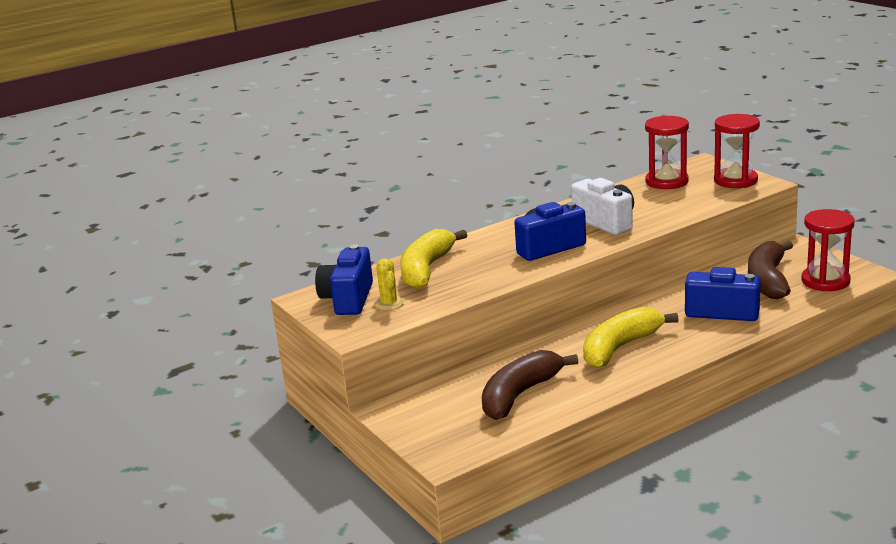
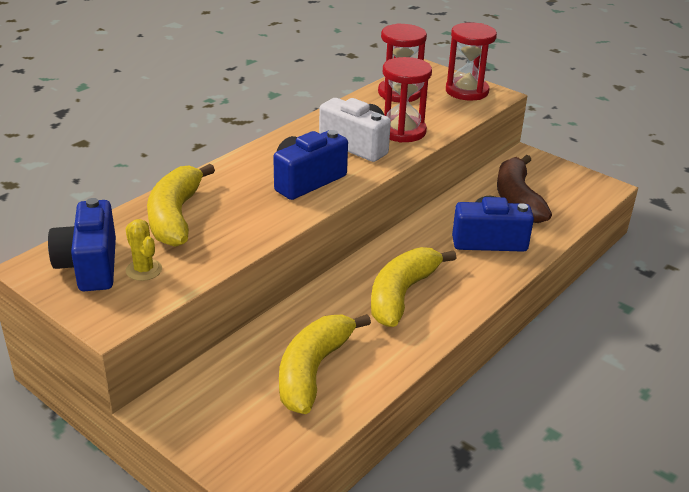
camera: 20 degrees left, 10 degrees up
(519, 395) = (313, 370): brown banana -> yellow banana
(825, 281) = (571, 198): red hourglass -> red hourglass (402, 131)

